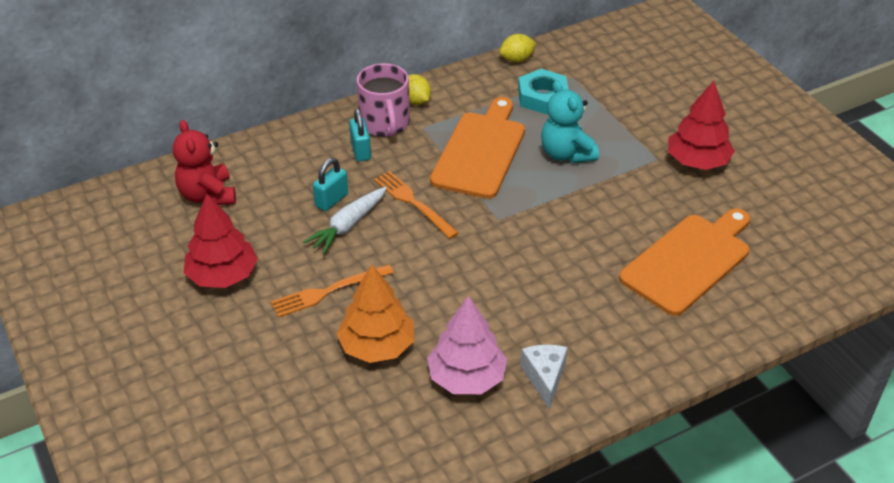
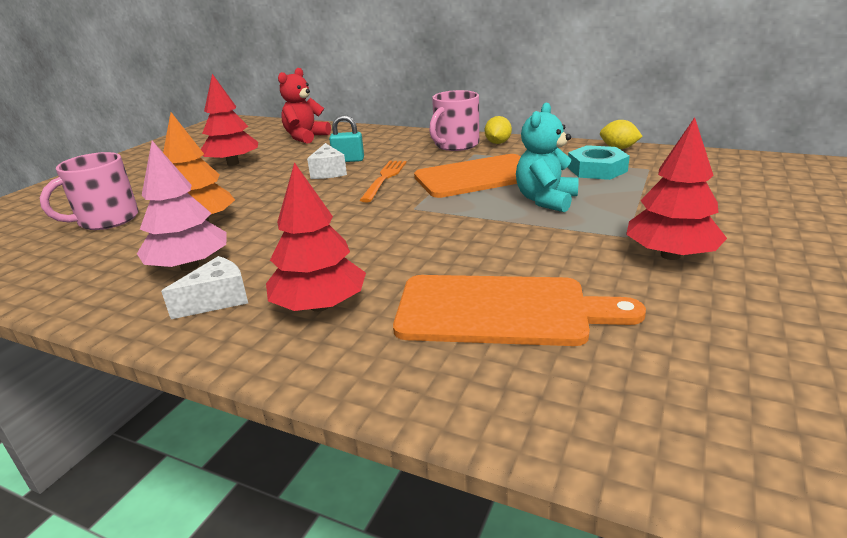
camera: 55 degrees right, 15 degrees down
(283, 408) = (106, 220): none -> pink mug
(328, 291) = (248, 190): orange fork -> none
(348, 226) = (328, 172): white carrot -> white cheese
(361, 151) = (414, 149): turquoise padlock -> none
(605, 332) = (320, 306): none -> red tree

